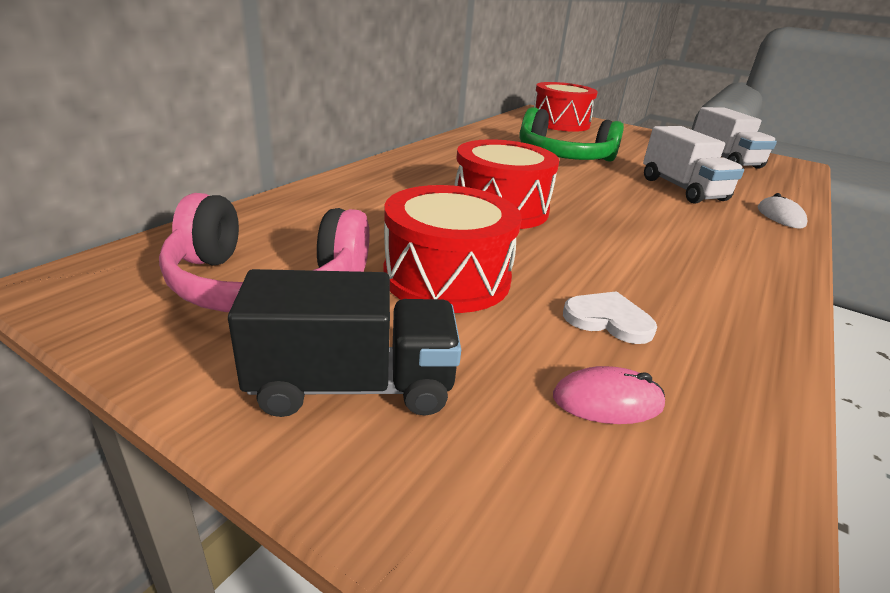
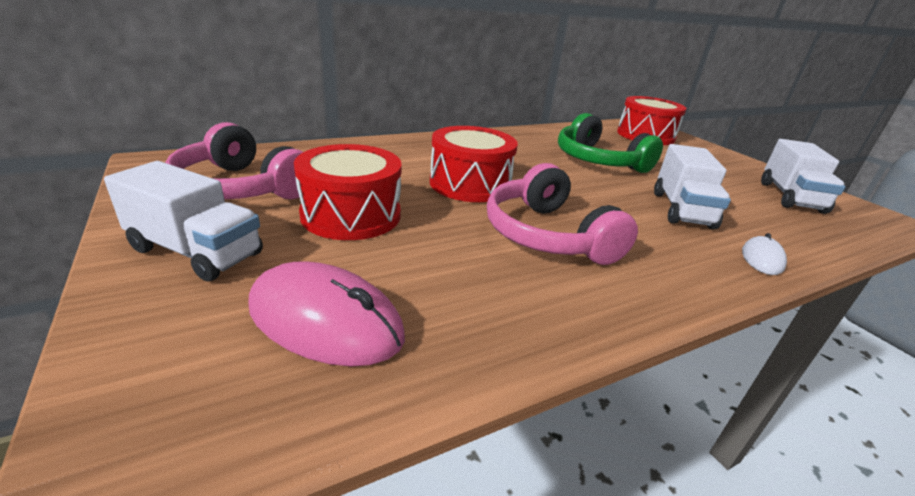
camera: 30 degrees right, 0 degrees up
(353, 385) = (196, 252): black truck -> white truck
(607, 401) = (325, 320): pink mouse -> pink mouse, size x1.93
(608, 320) = (420, 276): white heart -> none
(635, 242) = (547, 235): none -> pink headphones

